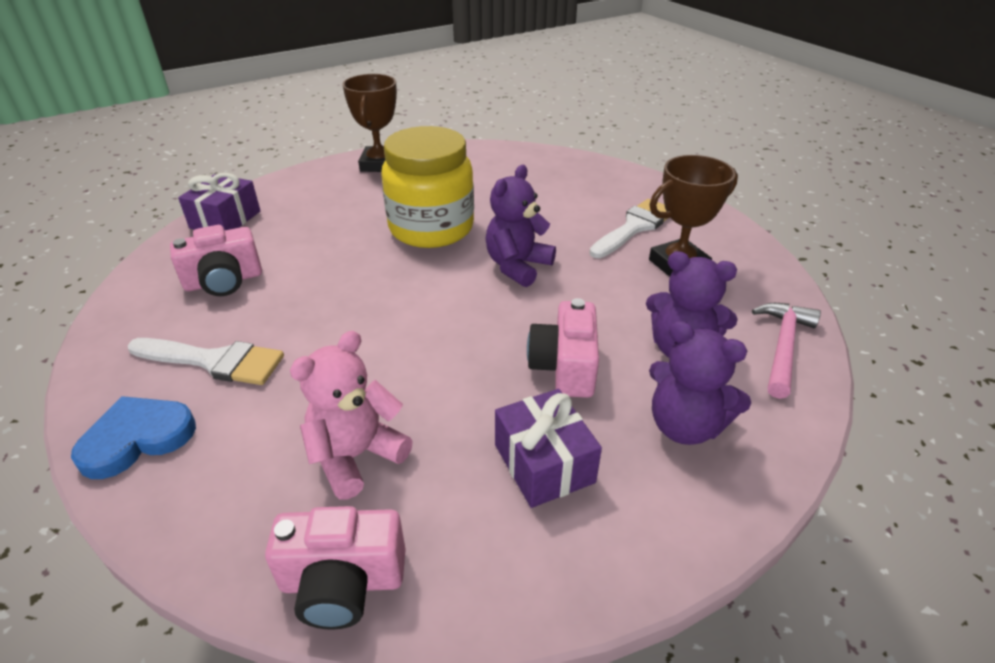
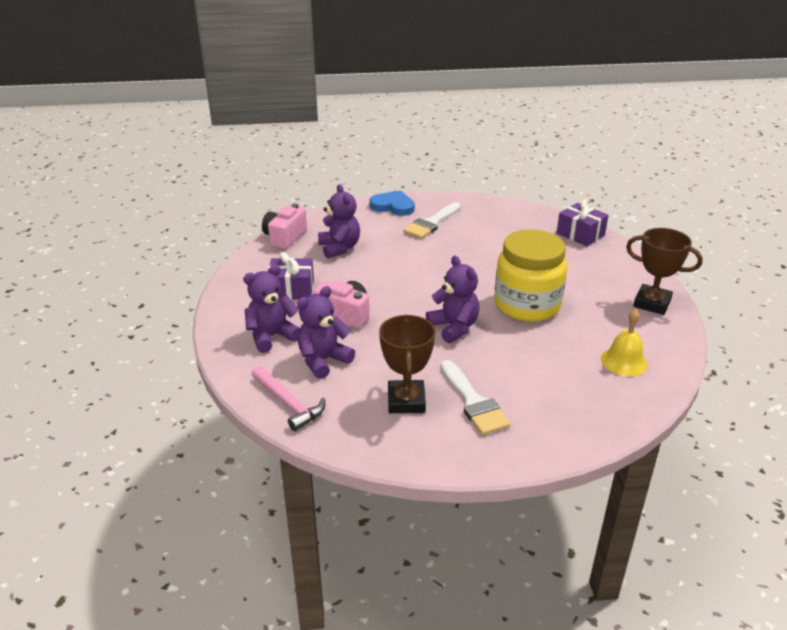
camera: 115 degrees right, 5 degrees down
(137, 438) = (393, 206): blue heart -> blue heart turned 60 degrees counterclockwise
(224, 281) = (503, 229): pink camera -> none
(356, 456) = (339, 248): pink teddy bear -> purple teddy bear
(495, 167) = (624, 361): none -> yellow bell

